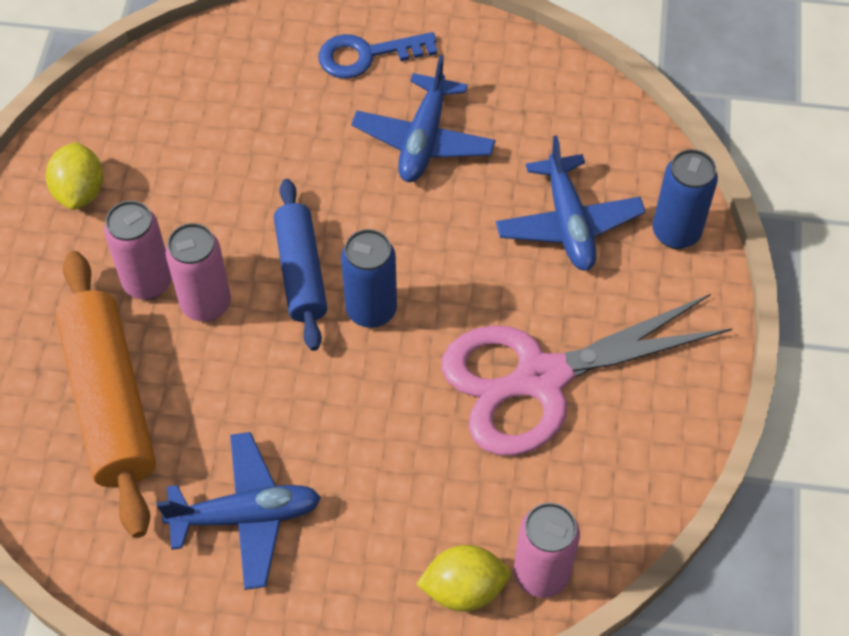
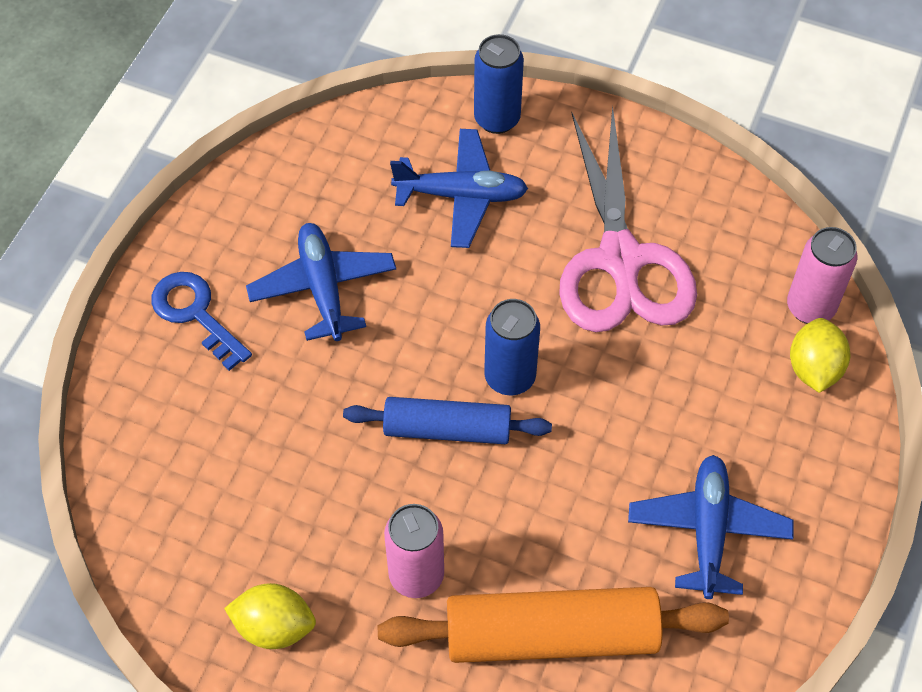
camera: 75 degrees left, 0 degrees up
(206, 304) = (460, 524): pink can -> none
(366, 55) = (195, 314): blue key -> blue key turned 135 degrees clockwise
(423, 140) = (323, 288): blue plane -> blue plane turned 135 degrees counterclockwise

